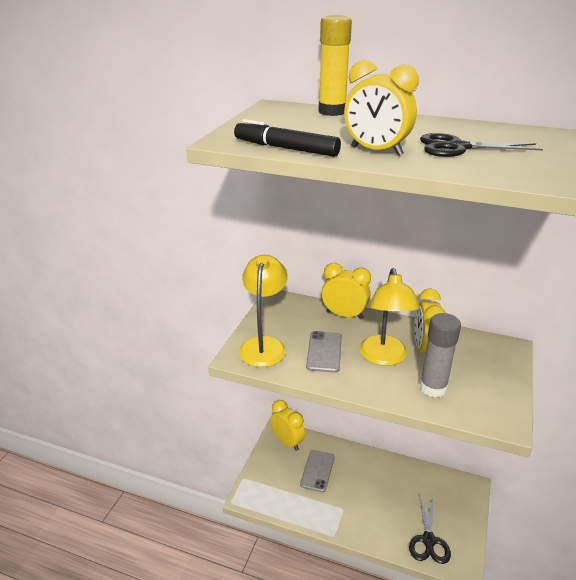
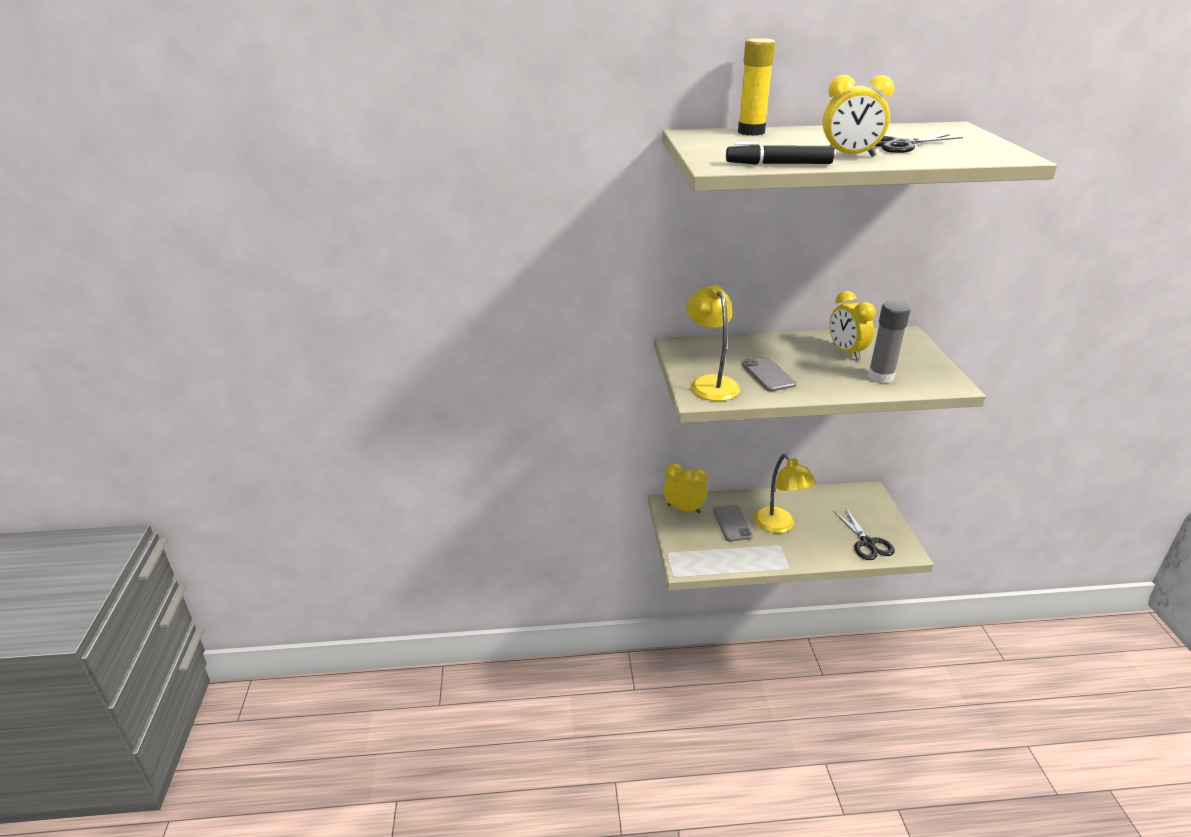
camera: 25 degrees left, 0 degrees up
(344, 315) = (753, 343): yellow clock -> none
(384, 358) = (821, 366): yellow lamp -> yellow lamp (779, 526)

